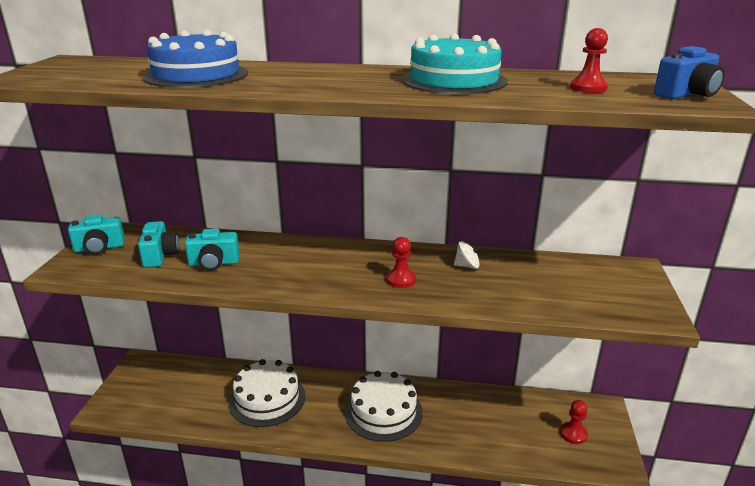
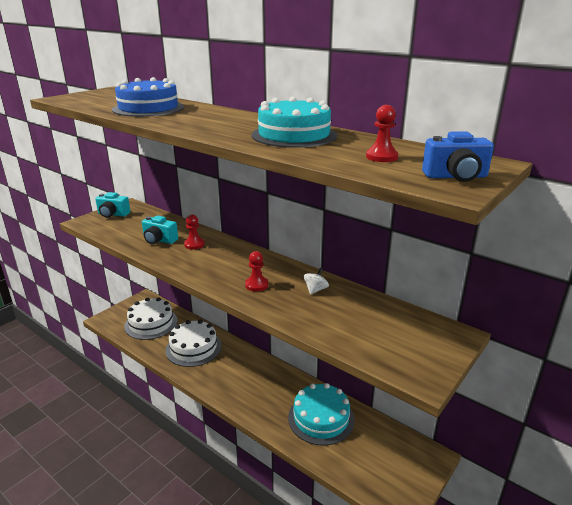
camera: 30 degrees right, 0 degrees up
(160, 255) = (137, 227): turquoise camera -> none
(383, 412) = (257, 386): white cake -> white cake (151, 323)
(467, 266) = (315, 290): white spinning top -> white spinning top turned 90 degrees counterclockwise
(478, 417) = (321, 418): none -> turquoise cake
(573, 434) = (386, 464): red pawn -> red pawn (194, 244)

